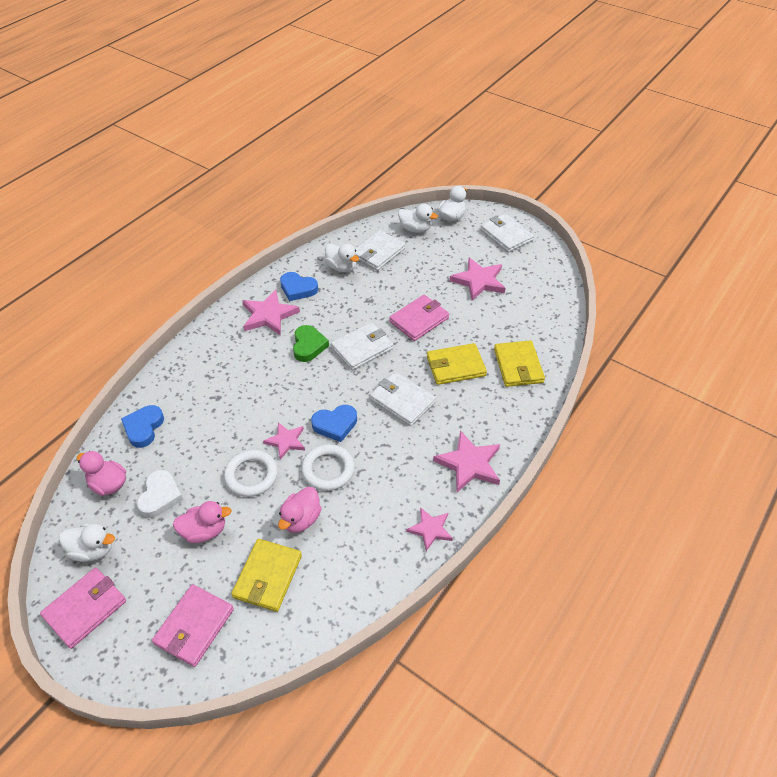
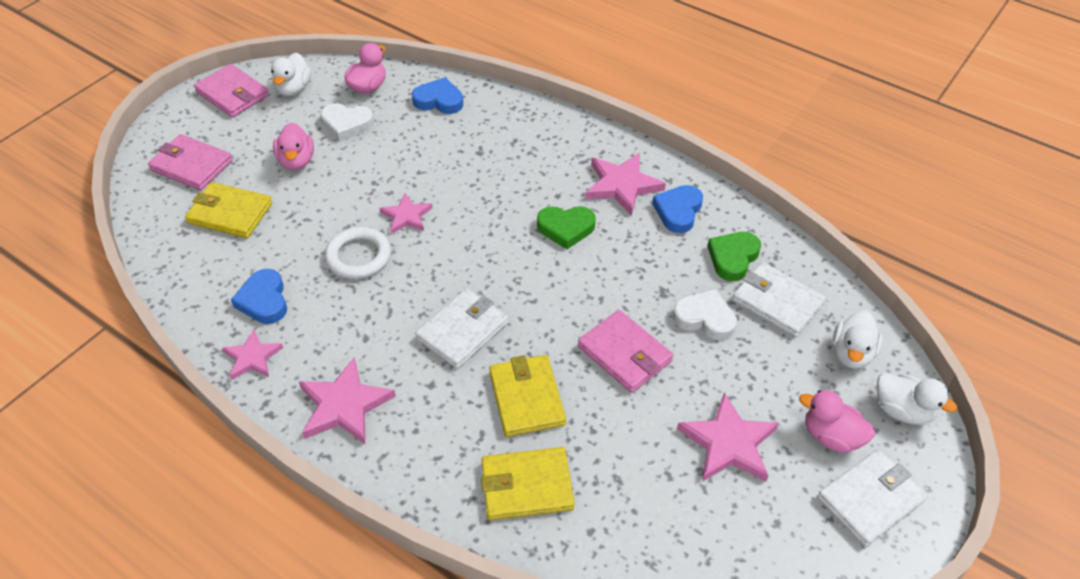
camera: 90 degrees right, 0 degrees up
(251, 475) = (361, 190): white ring -> none
(301, 519) = (294, 236): pink duck -> pink duck (831, 436)
(335, 424) = (427, 261): blue heart -> blue heart (264, 300)
(342, 267) = (733, 258): white duck -> green heart
(362, 348) = (562, 285): white wallet -> none
(391, 283) = (705, 318): none -> white heart

